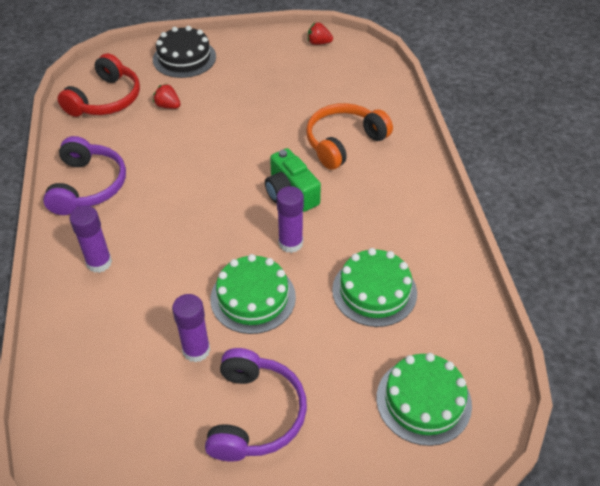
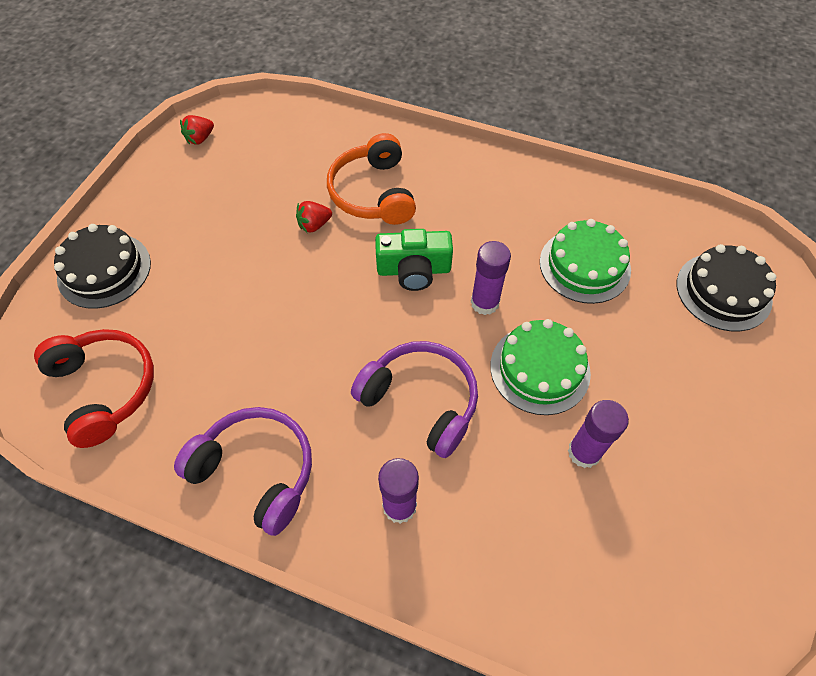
camera: 60 degrees left, 10 degrees up
(168, 106) = (180, 324): red strawberry -> red strawberry (314, 225)
(255, 414) = (687, 432): purple headphones -> purple headphones (421, 401)
(423, 401) = (723, 291): green cake -> black cake

